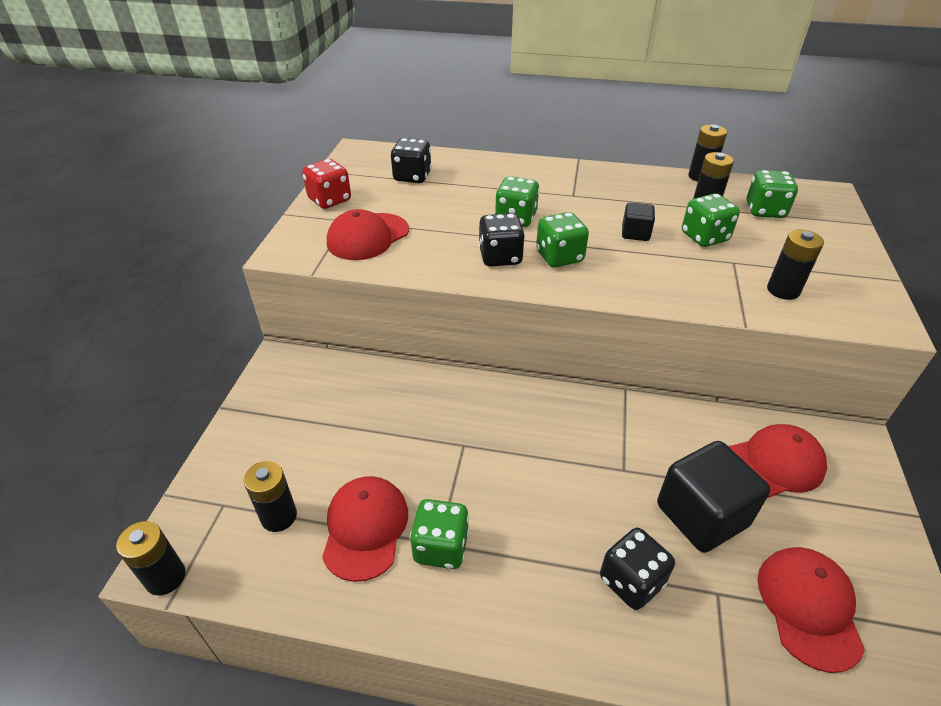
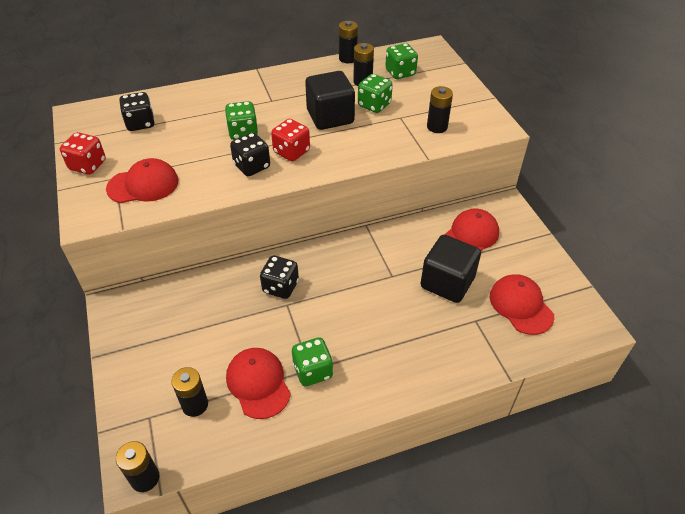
camera: 30 degrees left, 5 degrees up
(368, 237) = (143, 185): red cap -> red cap turned 120 degrees counterclockwise
(559, 257) = (291, 152): green dice -> red dice
(631, 581) = (429, 336): black dice -> black dice (280, 287)
(635, 233) = (330, 117): black cube -> black cube, size x1.99

